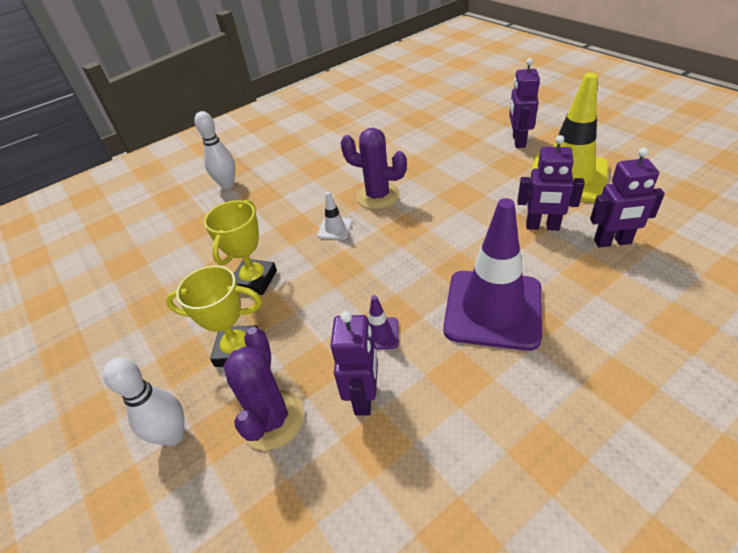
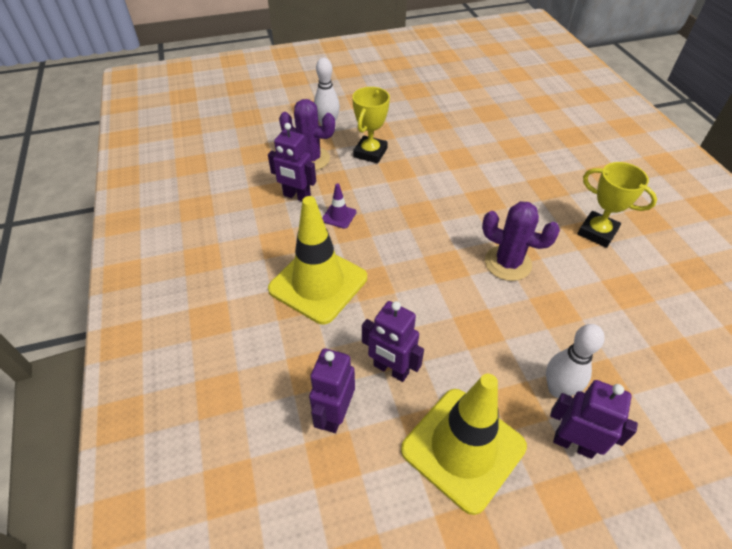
camera: 105 degrees right, 5 degrees up
(227, 184) = (577, 169): white bowling pin -> white bowling pin (558, 389)
(254, 280) = (432, 168): yellow trophy -> yellow trophy (597, 232)
(335, 229) = (471, 222): white traffic cone -> none
(378, 196) = (507, 263): purple cactus -> purple cactus turned 75 degrees clockwise
(493, 309) = (318, 283): purple traffic cone -> yellow traffic cone
(542, 226) = (390, 369): purple robot -> purple robot turned 90 degrees counterclockwise

